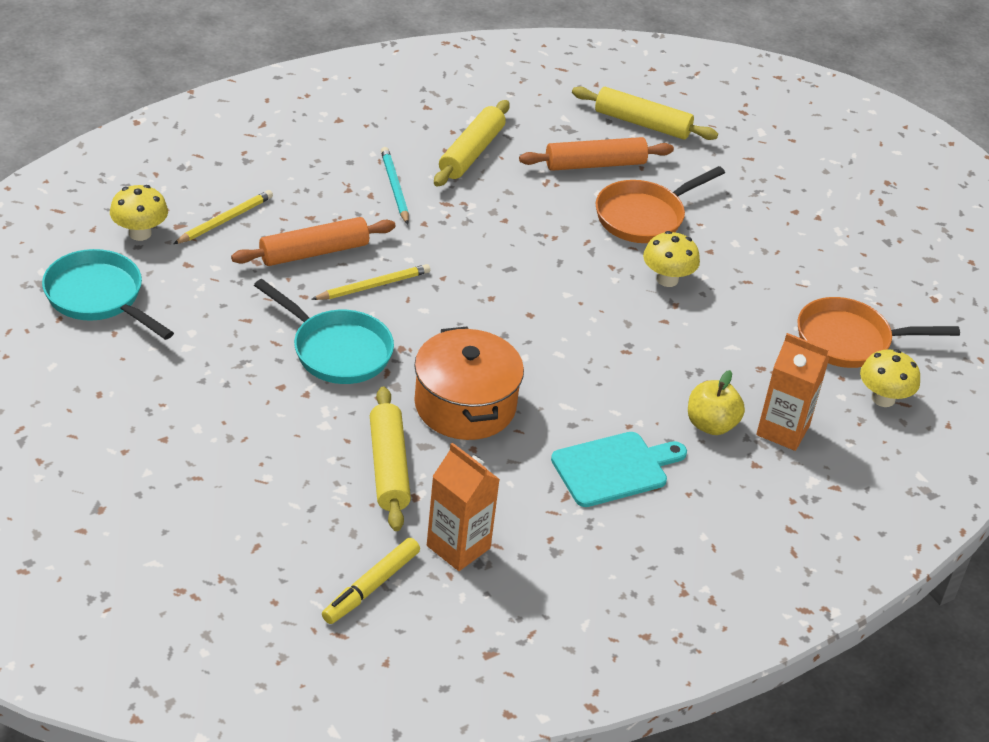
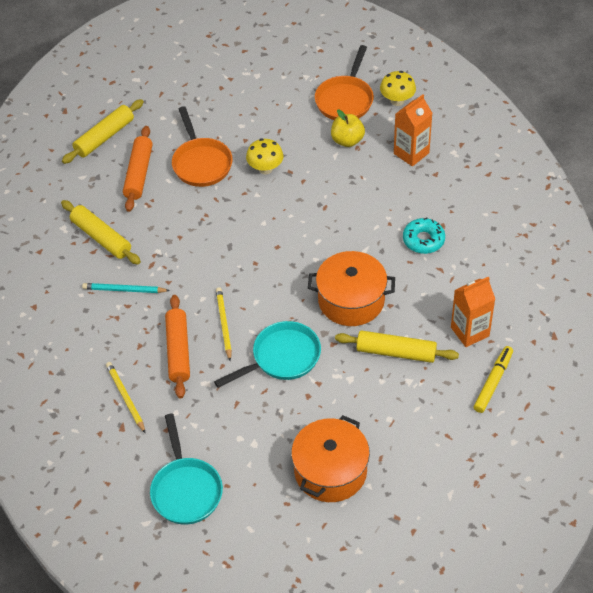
camera: 65 degrees left, 10 degrees up
(98, 297) = (186, 490): turquoise pan -> turquoise pan turned 75 degrees counterclockwise
(140, 233) = (122, 453): yellow mushroom -> none
(161, 429) = (330, 471): none -> orange pot
(371, 587) = (493, 382): yellow marker -> yellow marker turned 120 degrees counterclockwise
(614, 468) = (423, 240): turquoise cutting board -> turquoise donut
(711, 425) = (398, 184): yellow apple -> yellow apple (347, 140)

